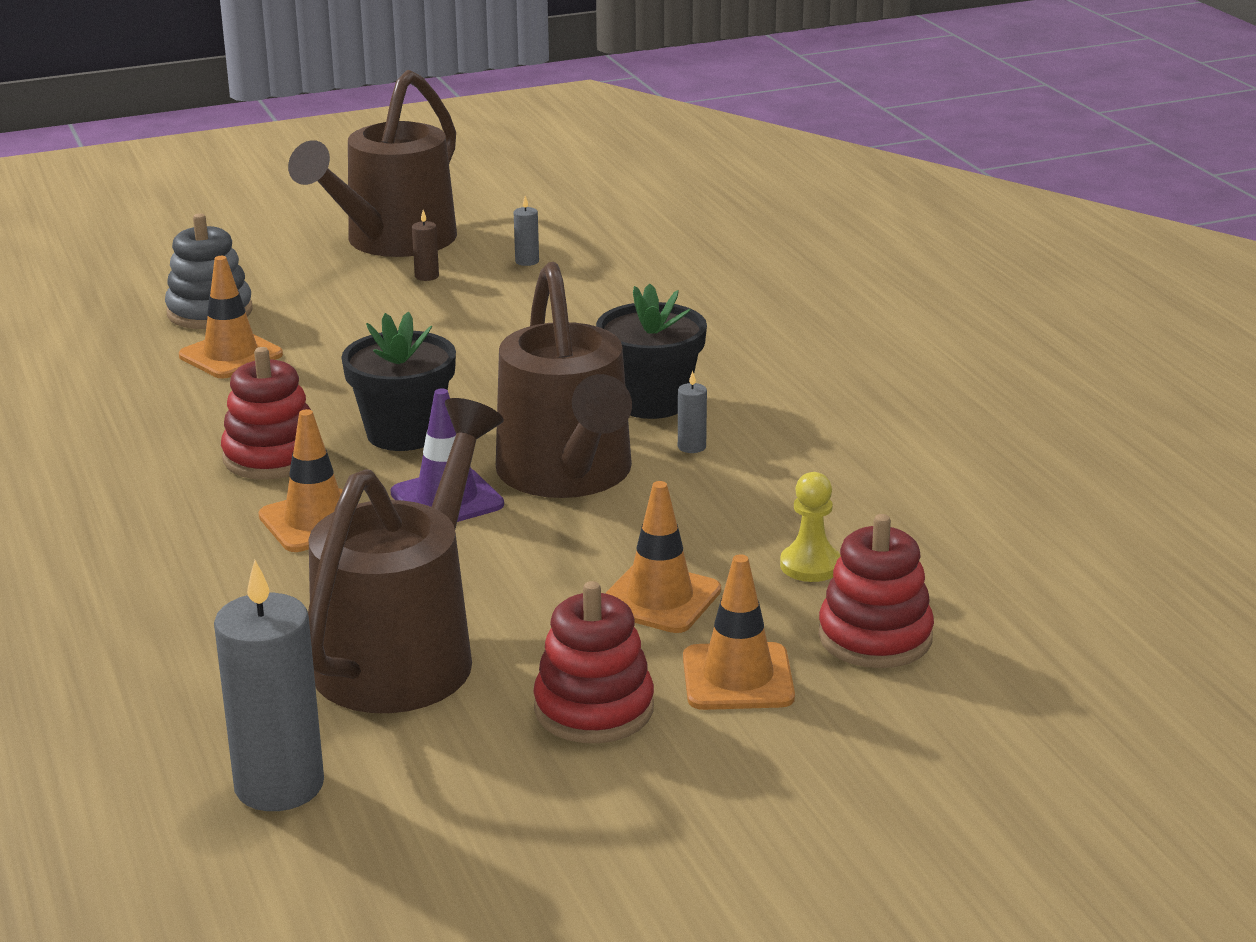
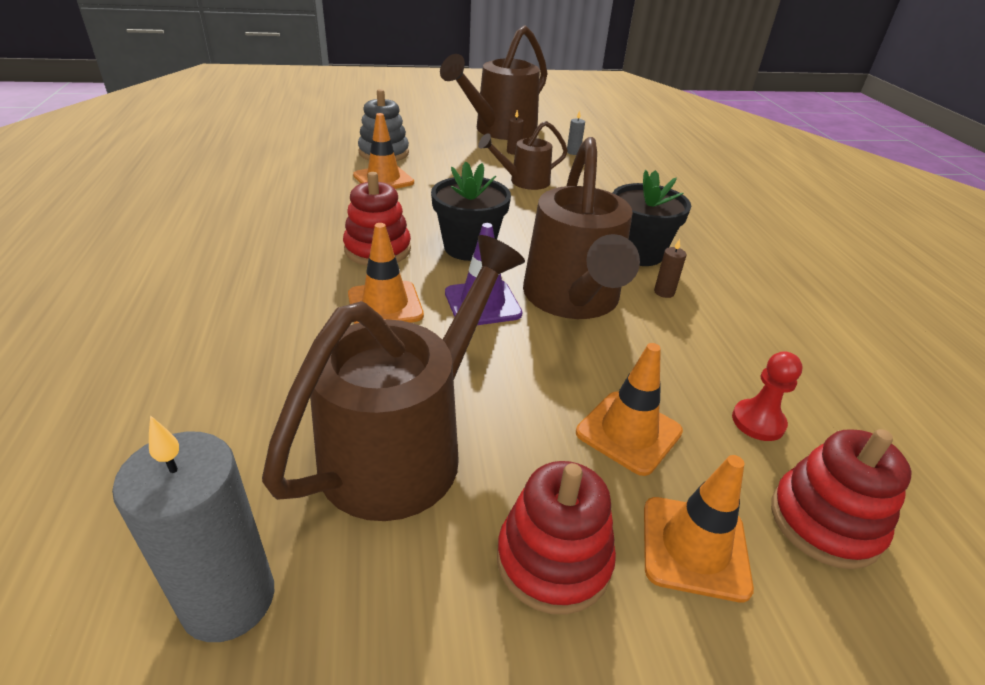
camera: 10 degrees right, 10 degrees up
(458, 324) = (524, 182): none -> brown watering can
(691, 447) = (664, 292): grey candle -> brown candle
(810, 565) = (758, 422): yellow pawn -> red pawn

